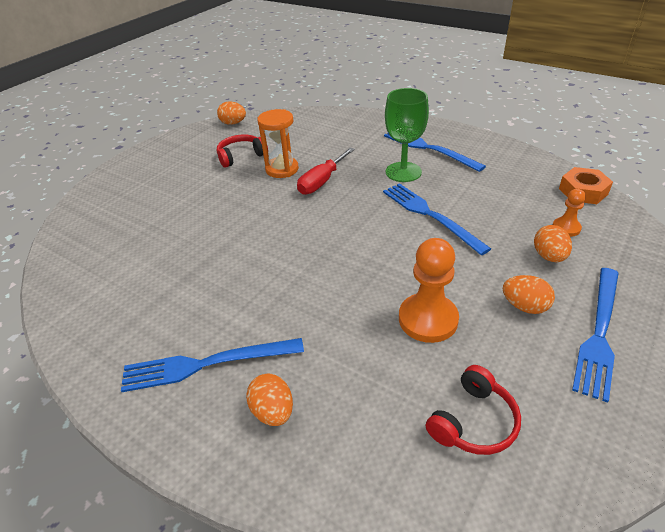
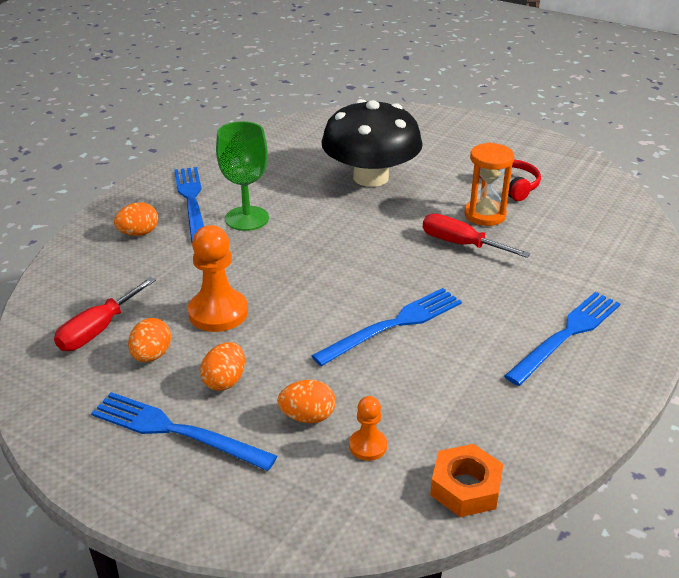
camera: 85 degrees right, 5 degrees down
(202, 225) = (371, 177): none -> black mushroom
(233, 123) = (593, 172): orange egg -> orange egg (151, 355)
(403, 172) = (494, 308): green goblet -> green goblet (247, 218)
(474, 422) = (98, 330): red headphones -> red screwdriver

